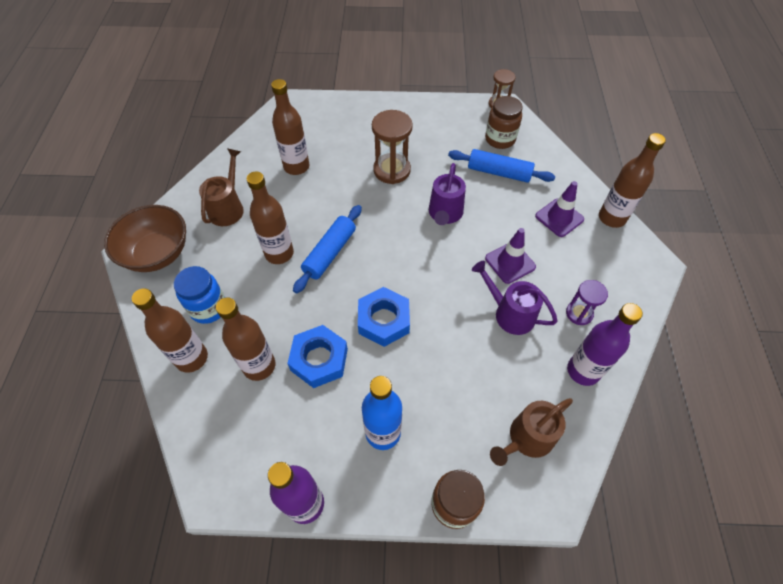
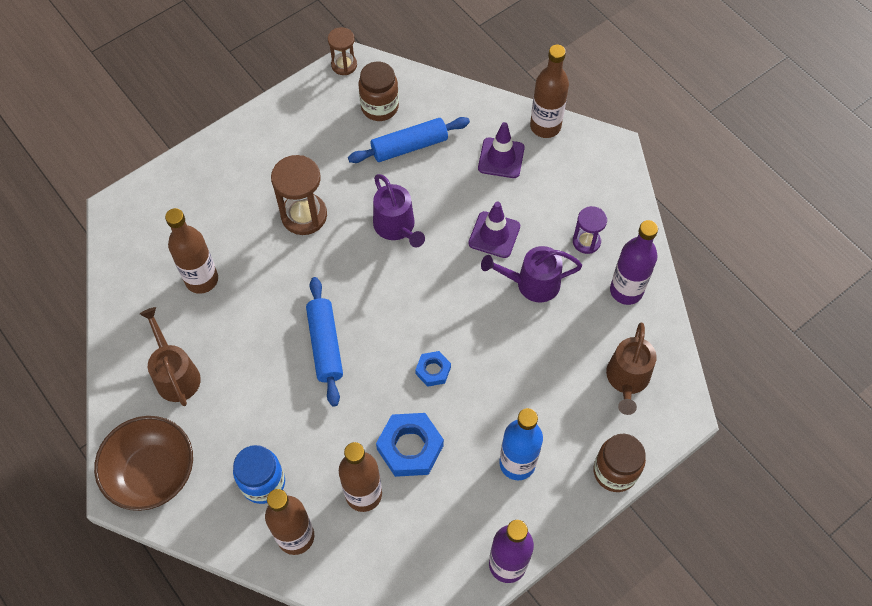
camera: 40 degrees left, 5 degrees up
(279, 253) = (277, 381): brown bottle -> none
(383, 320) = (433, 370): blue nut -> blue nut, size x0.56

